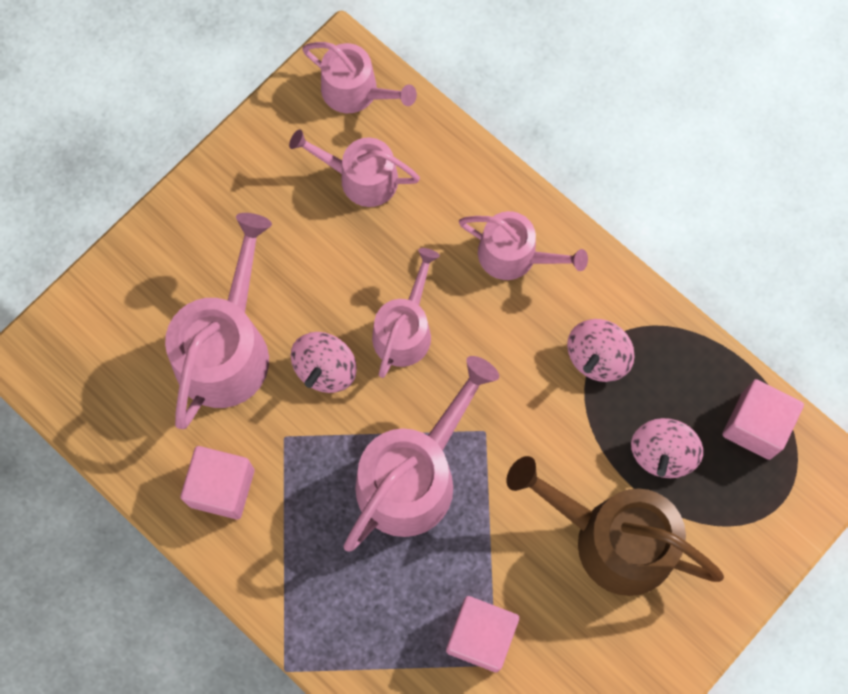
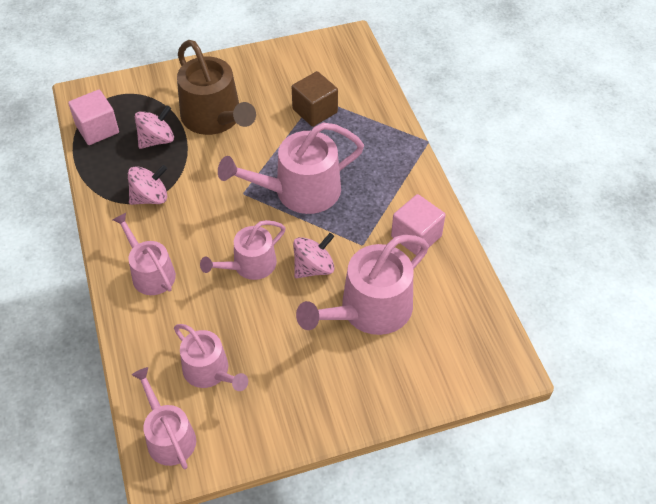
camera: 150 degrees left, 20 degrees down
(481, 636) = (315, 111): pink cube -> brown cube

